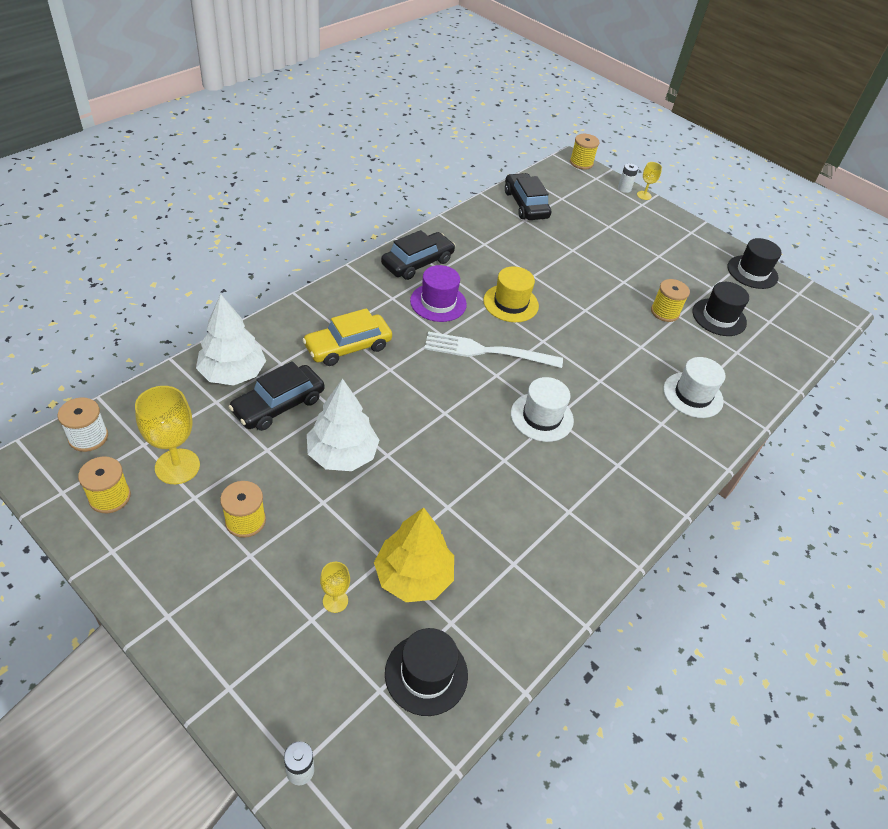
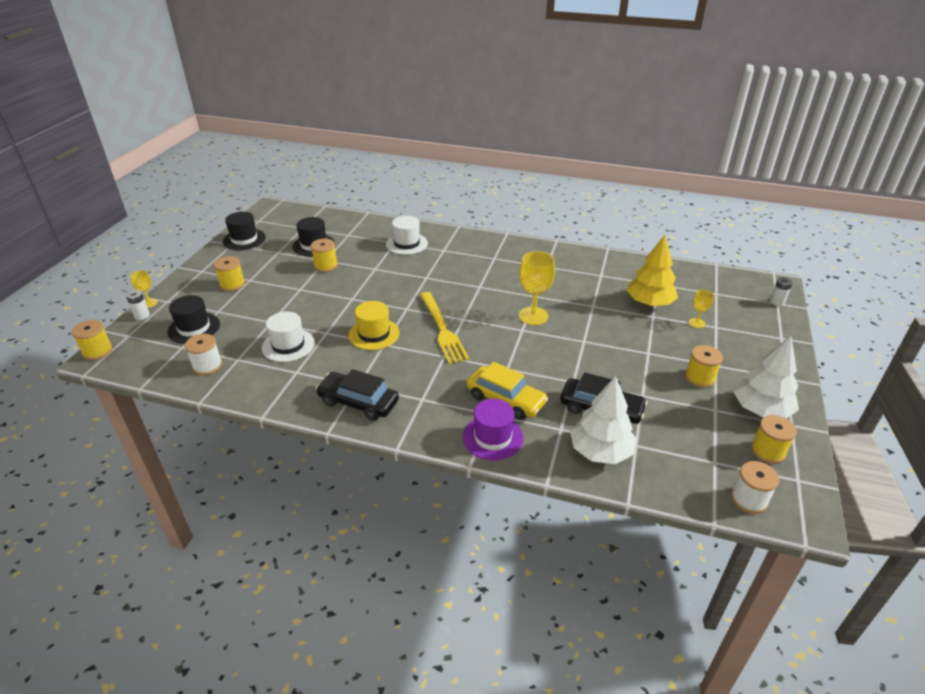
camera: 110 degrees left, 10 degrees down
(177, 466) = (707, 432): yellow goblet -> yellow goblet (533, 316)
(342, 455) = (606, 359): white tree -> white tree (761, 409)
(426, 674) = (691, 283): black hat -> black hat (194, 328)
(438, 302) = (406, 371): purple hat -> purple hat (493, 437)
(487, 351) = (442, 329): white fork -> yellow fork
(525, 204) = (207, 366): black car -> white spool
(542, 417) = (484, 291): white hat -> white hat (288, 345)
(654, 244) = (232, 284): none -> yellow spool

